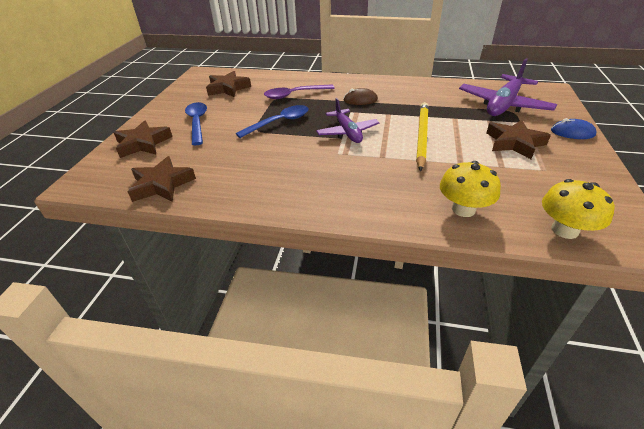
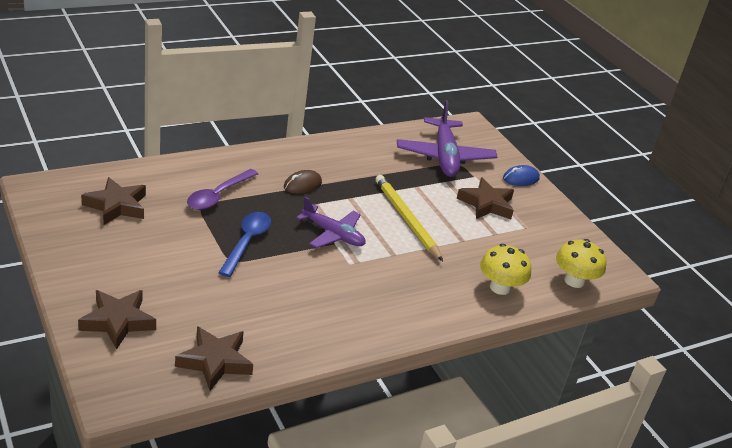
camera: 45 degrees left, 5 degrees down
(197, 123) = (147, 271): blue spoon -> none

